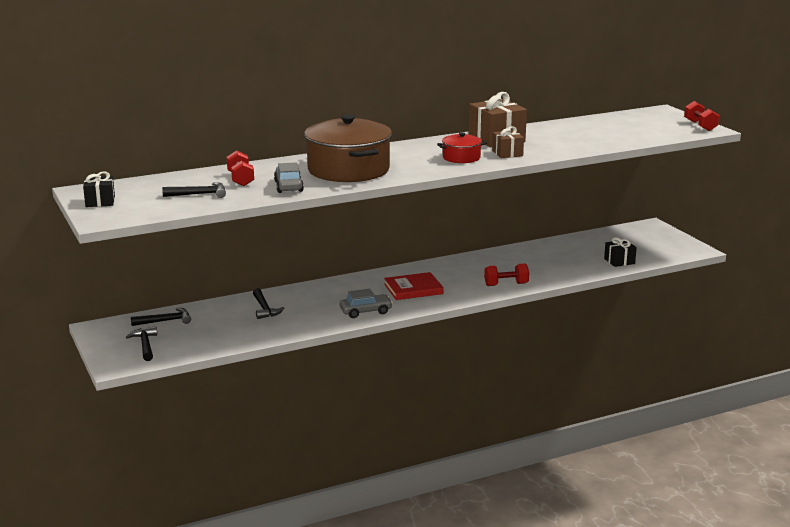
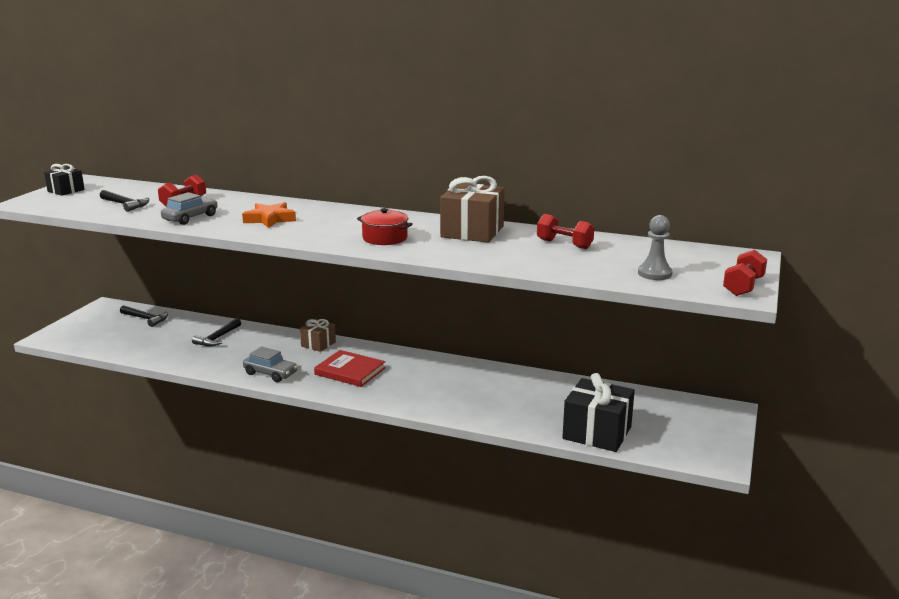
camera: 45 degrees right, 0 degrees up
(145, 345) = (94, 331): black hammer -> none
(348, 170) = (270, 219): brown pot -> orange star
(506, 284) = (431, 404): red dumbbell -> red dumbbell (564, 244)
(507, 153) = (436, 247): brown gift -> brown gift (318, 344)
(619, 261) = (597, 433): black gift -> black gift, size x1.79
(649, 132) = (654, 274): none -> grey pawn

